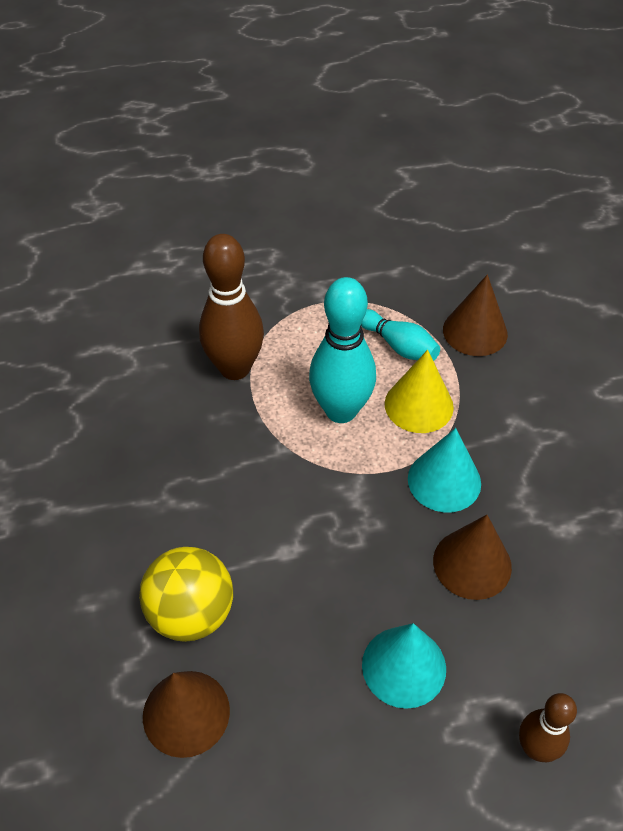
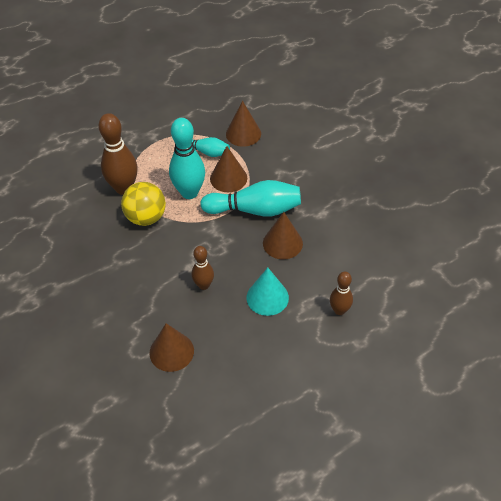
camera: 20 degrees left, 0 degrees up
(191, 613) = (154, 309): yellow ball -> yellow ball (146, 217)
(296, 598) = (204, 285): none -> brown bowling pin
(419, 405) = (228, 178): yellow cone -> brown cone
(444, 481) = (255, 210): turquoise cone -> turquoise bowling pin

